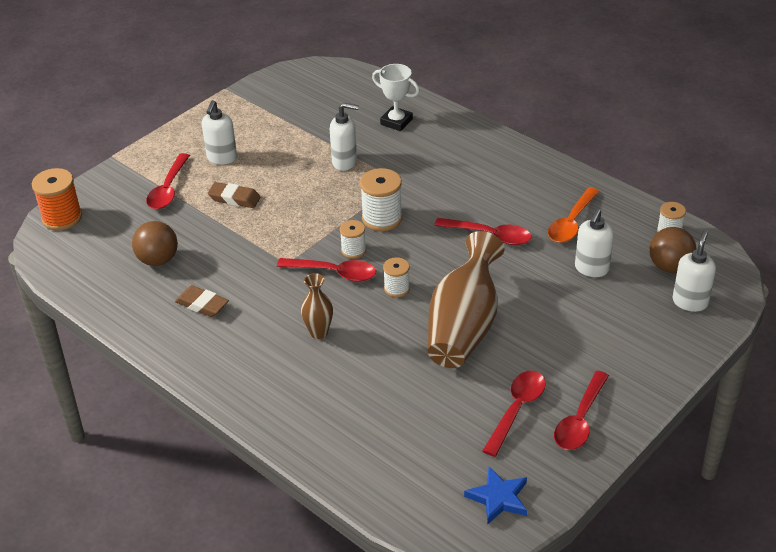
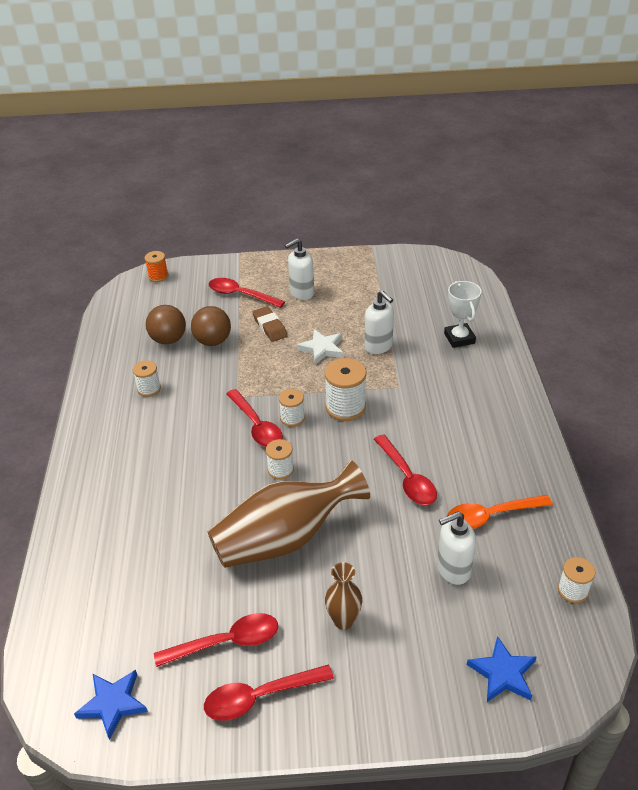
camera: 45 degrees right, 0 degrees up
(62, 218) = (158, 276): orange spool -> orange spool, size x0.60
(168, 189) = (240, 295): red spoon -> red spoon turned 60 degrees clockwise
(202, 305) = (149, 389): brown eraser -> white spool
(303, 189) = (322, 349): none -> white star
(319, 332) = (186, 463): brown vase -> brown vase (343, 620)
(669, 266) = (529, 623): brown ball -> brown ball (213, 341)
(690, 302) = (503, 673): white soap dispenser -> blue star

